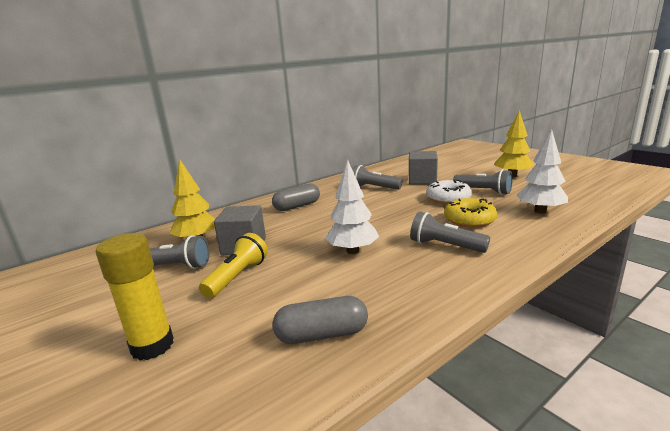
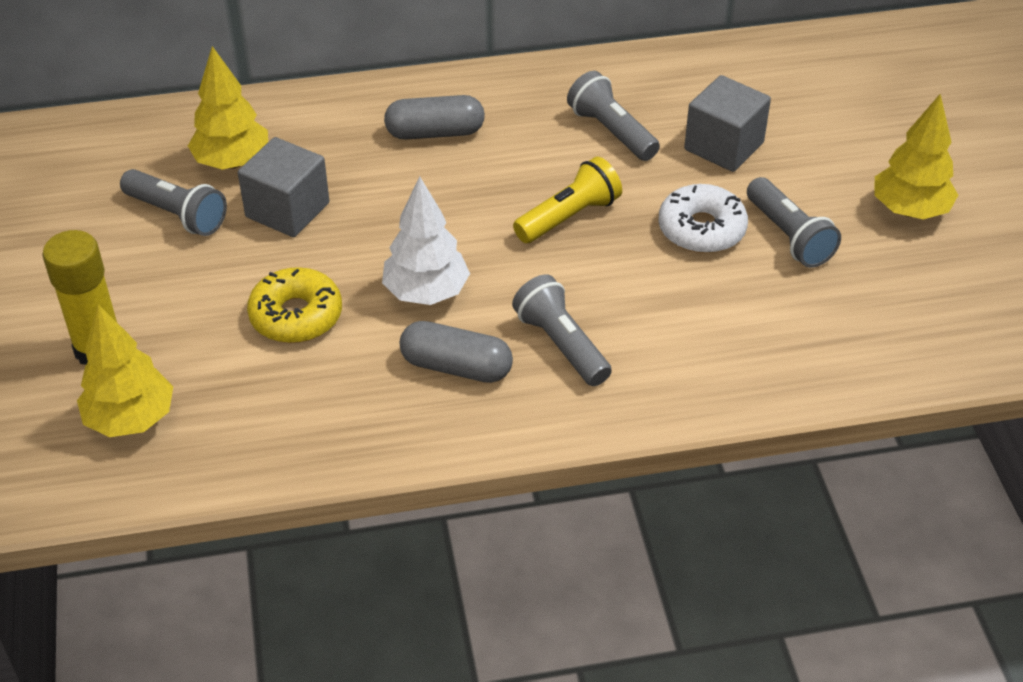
camera: 25 degrees right, 25 degrees up
(204, 380) = (131, 419): none -> yellow tree
(238, 277) = (243, 275): yellow flashlight -> yellow flashlight (569, 217)
(322, 334) = (277, 419): grey capsule -> grey capsule (456, 367)
(469, 220) = (666, 304): yellow donut -> yellow donut (296, 316)
(540, 211) = (805, 336): white tree -> none

